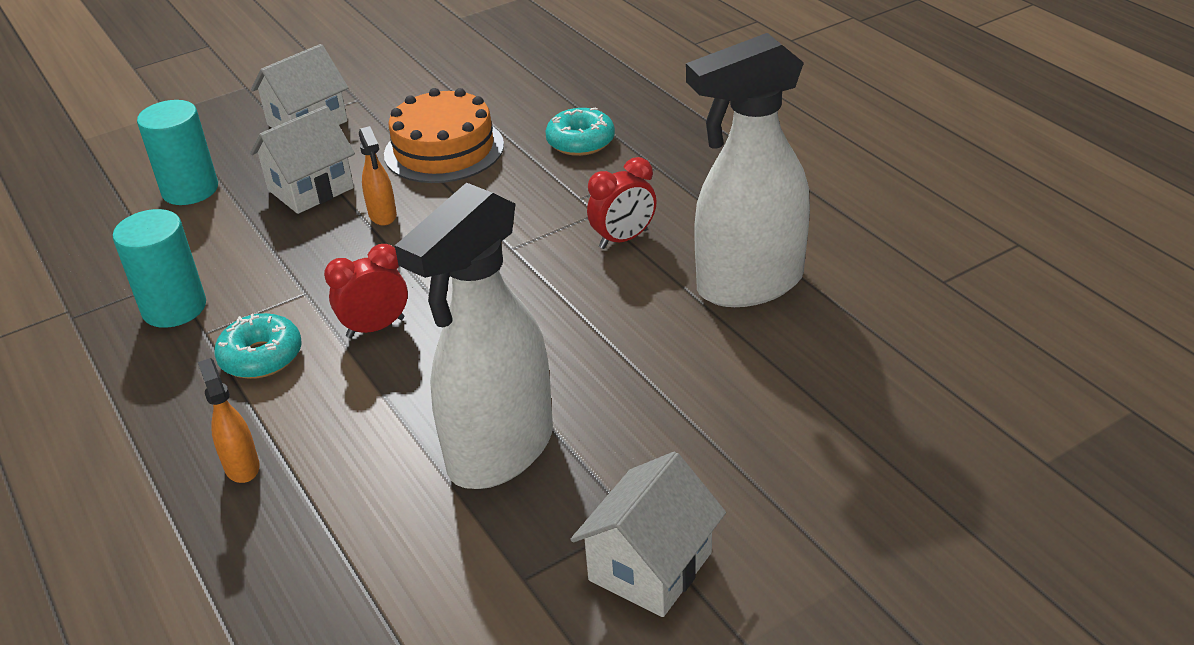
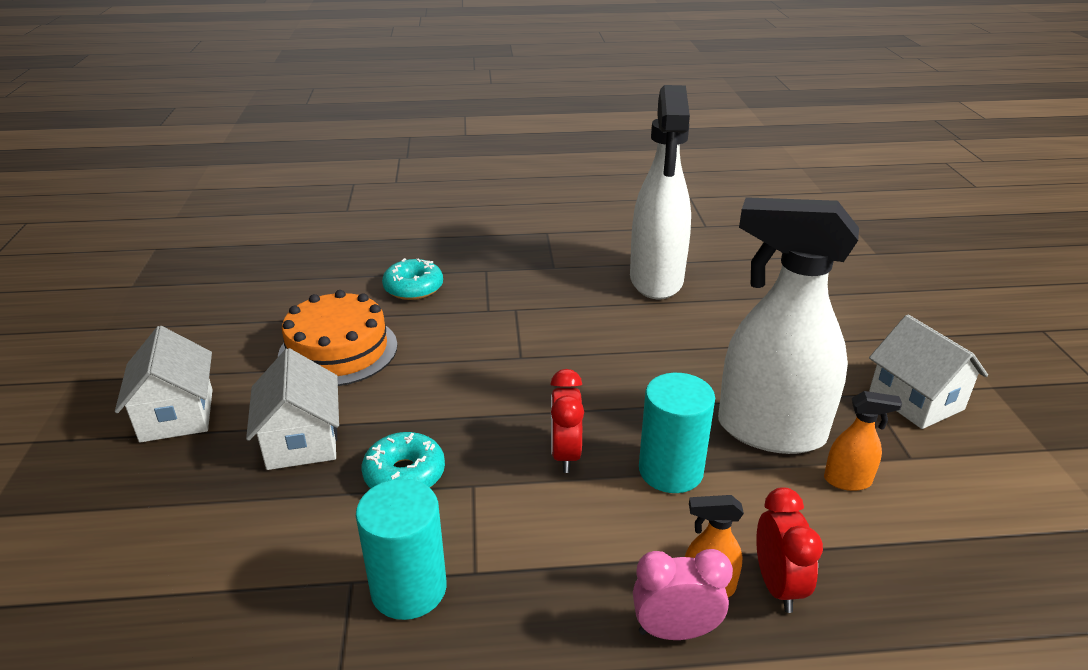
camera: 65 degrees left, 5 degrees down
(184, 460) = (675, 631): none -> pink clock
(190, 190) = (189, 529): turquoise cylinder -> turquoise cylinder (670, 471)
(261, 357) = (550, 538): turquoise donut -> turquoise donut (404, 474)
(382, 215) = (400, 409): orange spray bottle -> orange spray bottle (848, 481)
(500, 452) = (769, 431): white spray bottle -> white spray bottle turned 135 degrees clockwise
(623, 239) = (560, 308): red clock -> red clock (777, 585)

